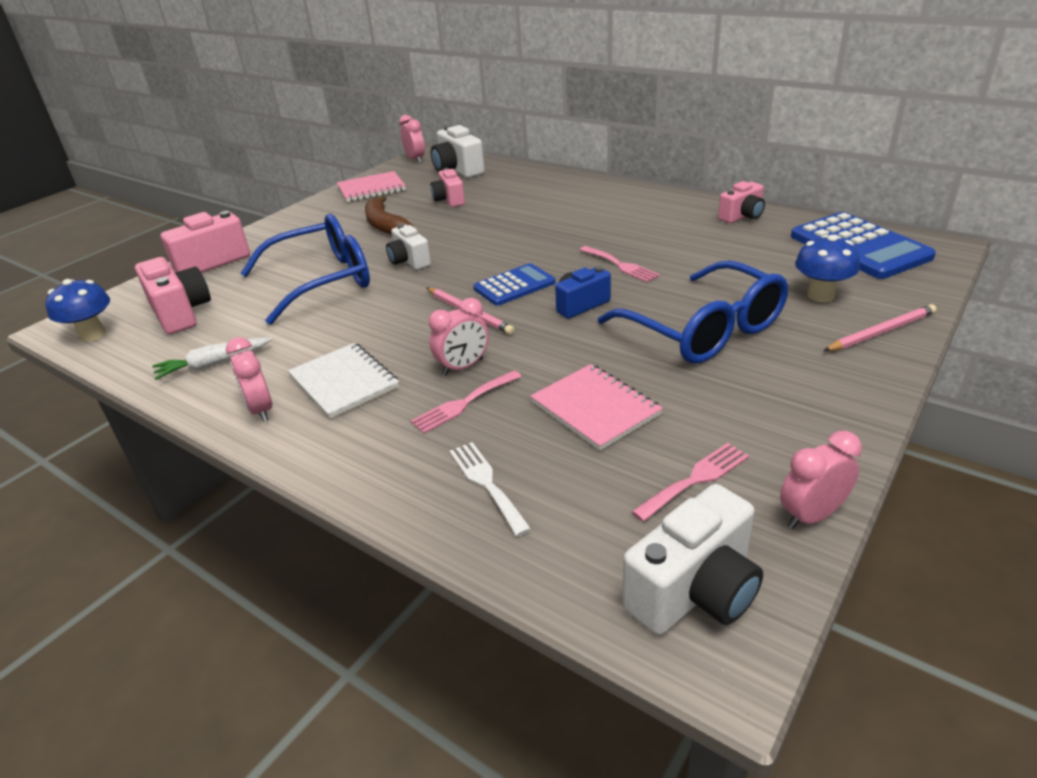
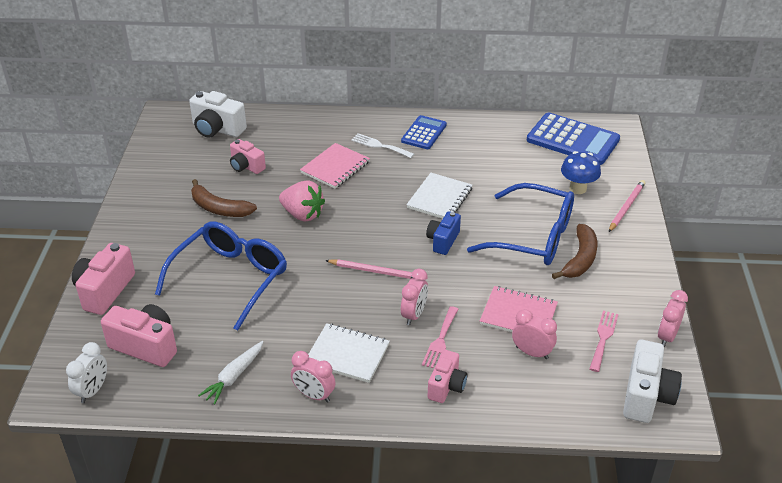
camera: 35 degrees left, 5 degrees up
(92, 334) = (93, 391): blue mushroom -> white clock
(371, 189) = (159, 170): pink notebook -> pink notebook (335, 167)
(409, 261) = (281, 239): white camera -> none
(415, 160) = (162, 125): pink clock -> pink clock (532, 352)
(455, 247) = (302, 214): none -> pink strawberry
(486, 483) = (503, 384): white fork -> white fork (380, 146)
(514, 285) = (383, 238): blue calculator -> blue calculator (424, 133)
(620, 265) = (439, 198): pink fork -> white notebook
(742, 216) = (483, 129): pink camera -> pink camera (446, 386)
(750, 372) = (580, 259): none -> brown banana

